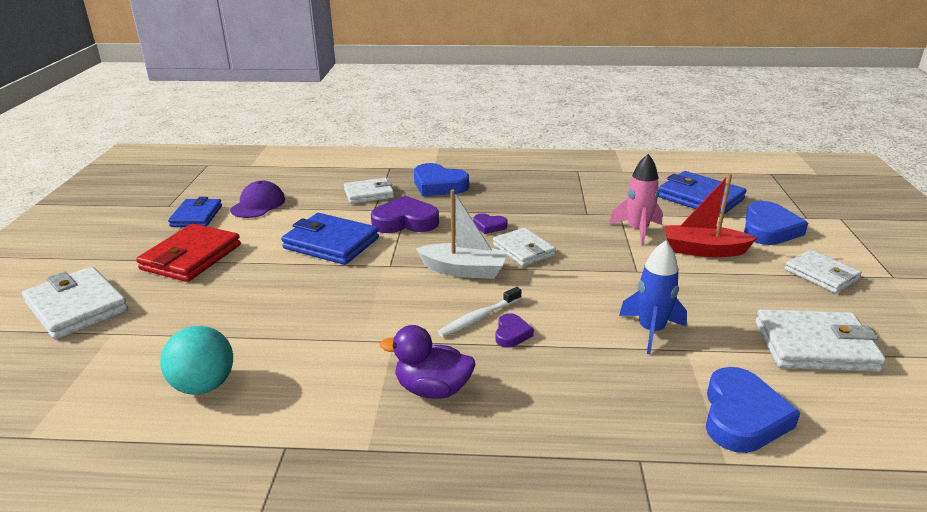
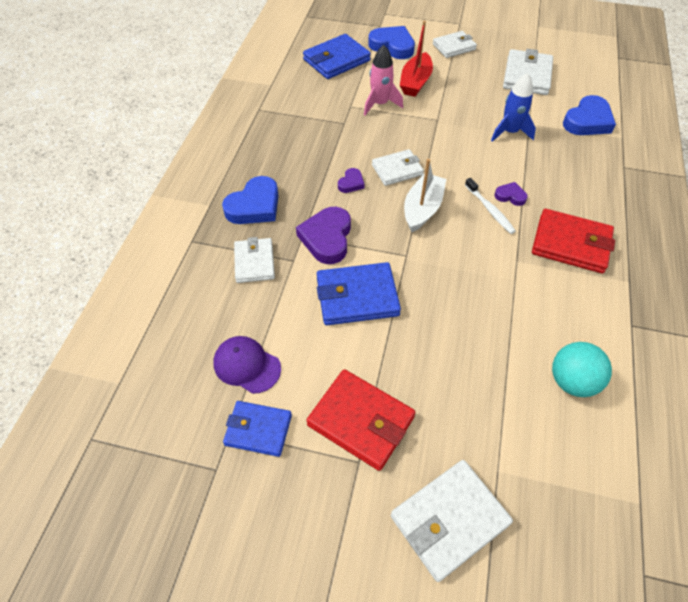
camera: 80 degrees left, 25 degrees up
(331, 243) = (357, 297): blue wallet -> blue wallet turned 45 degrees clockwise
(432, 389) = (571, 244): purple duck -> red wallet
(742, 416) = (587, 121): blue heart -> blue heart turned 105 degrees clockwise

